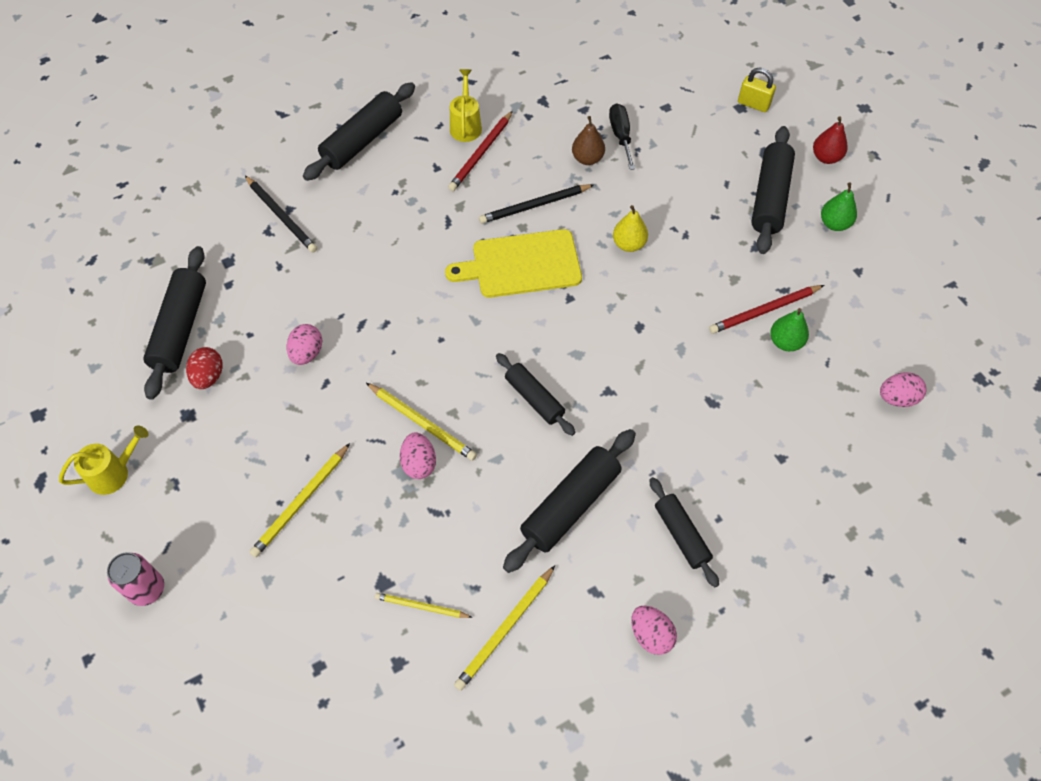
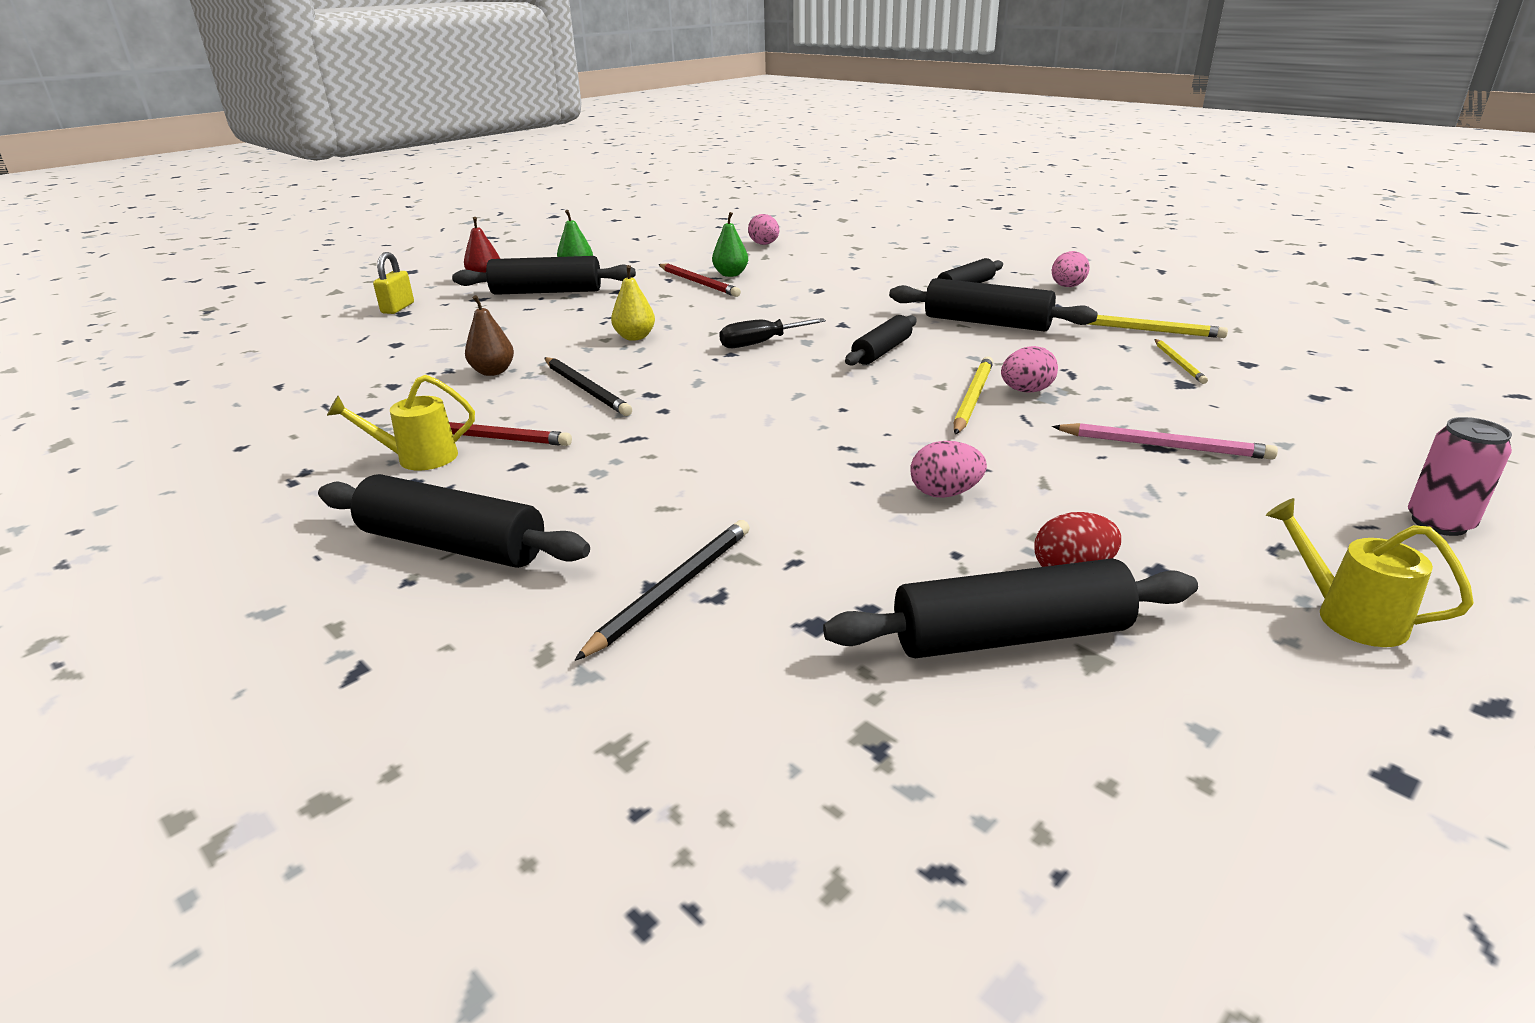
camera: 105 degrees left, 30 degrees down
(301, 502) = (1164, 446): yellow pencil -> pink pencil
(521, 265) = (692, 382): yellow cutting board -> none
(621, 136) = (449, 360): black screwdriver -> black screwdriver (760, 343)

